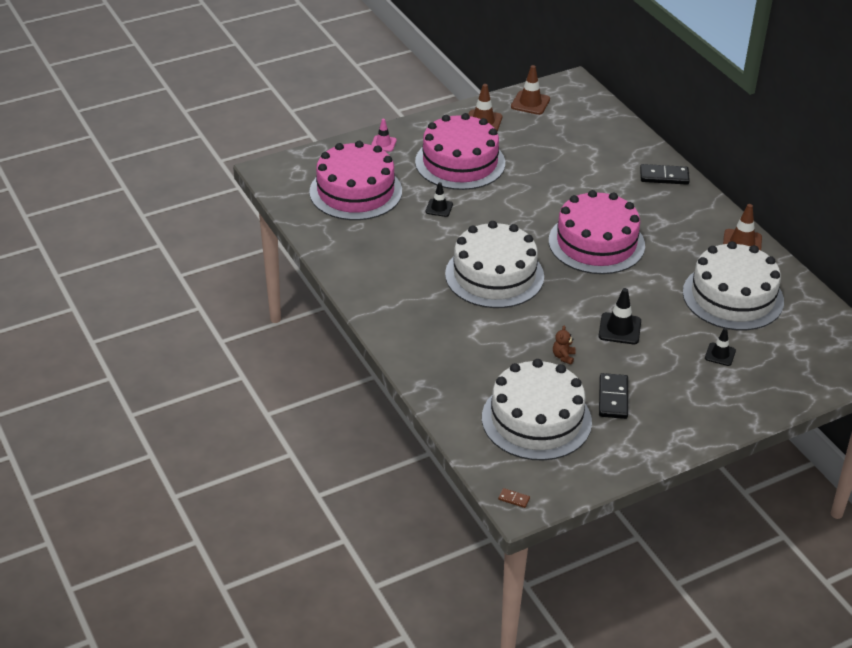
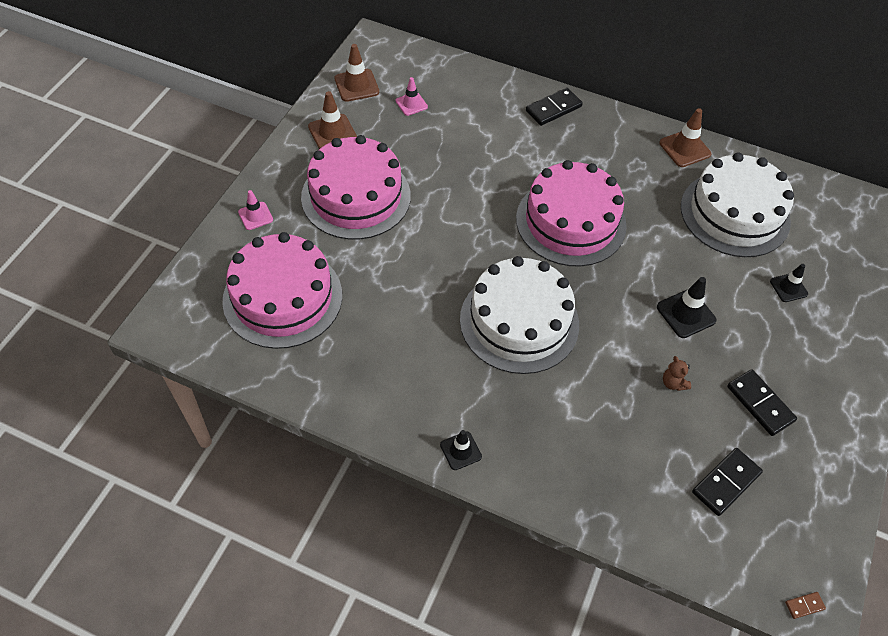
camera: 40 degrees left, 15 degrees up
(439, 208) = (388, 267): black traffic cone -> black traffic cone (460, 451)
(536, 419) = (726, 482): white cake -> black domino
(558, 129) = (411, 104): none -> pink traffic cone

